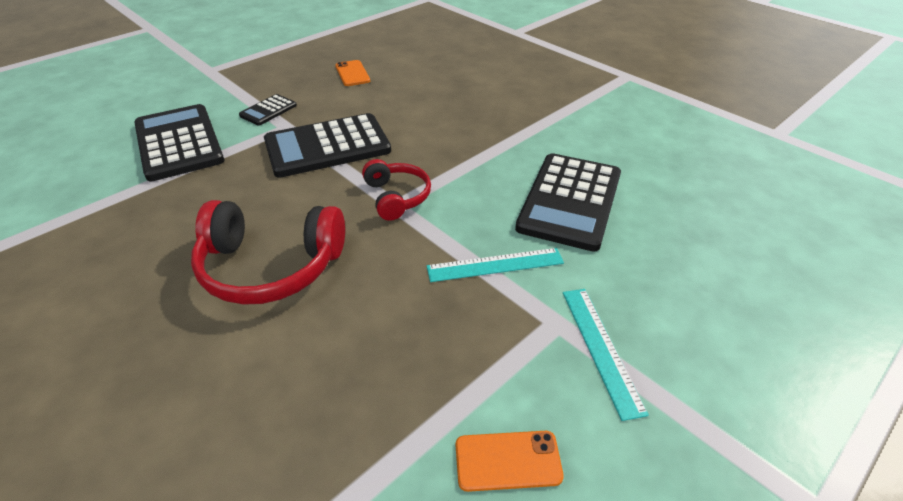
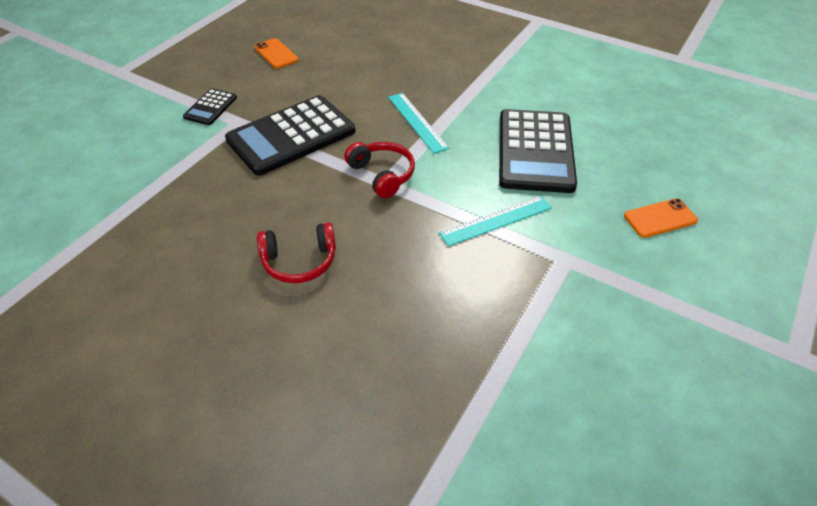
camera: 15 degrees left, 5 degrees up
(179, 143) = (136, 157): black calculator -> none
(270, 266) = (299, 261): red headphones -> red headphones, size x0.59
(508, 460) = (571, 372): orange phone -> orange phone (660, 218)
(601, 348) = (607, 272): turquoise ruler -> turquoise ruler (417, 122)

